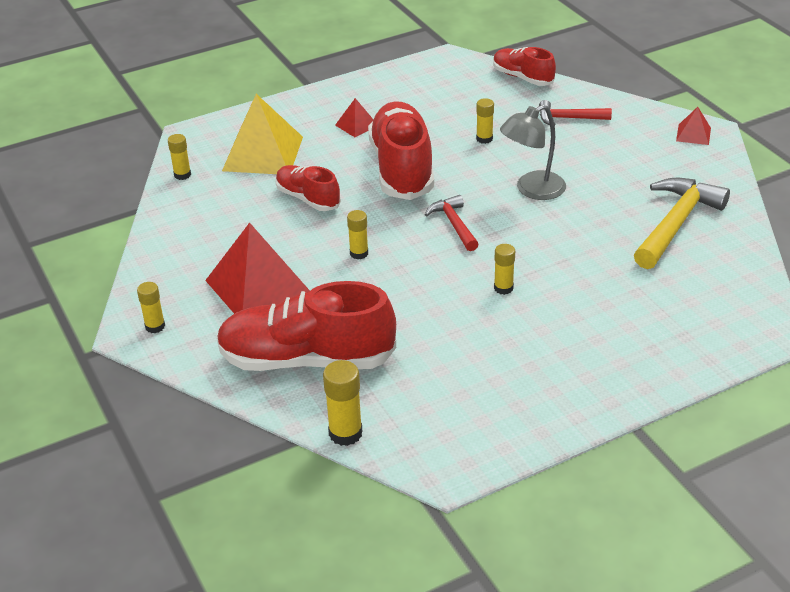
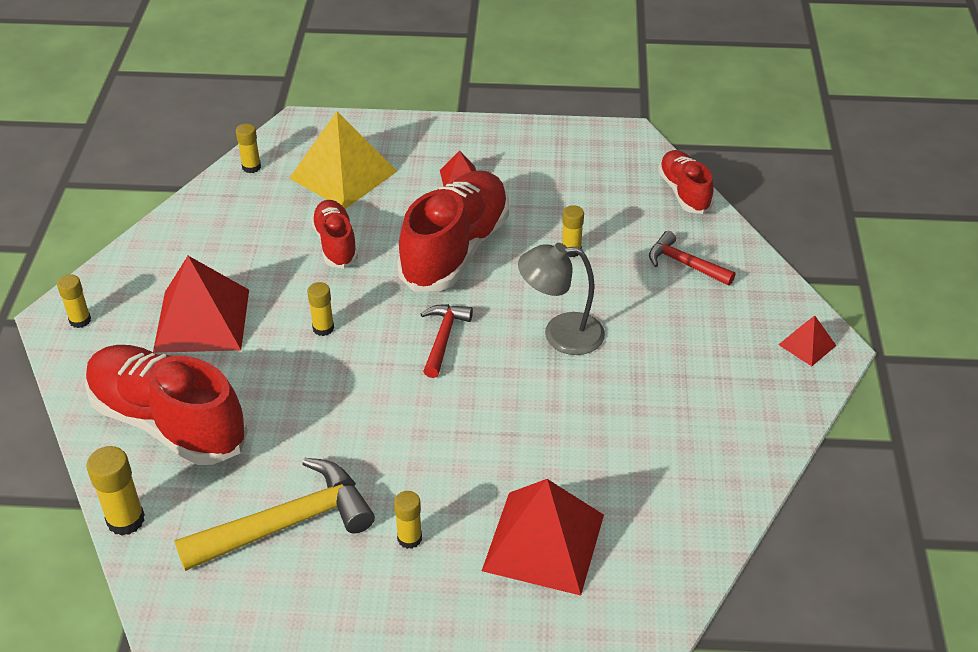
camera: 30 degrees right, 5 degrees up
(503, 288) = (419, 436): yellow glue stick -> yellow glue stick (409, 538)
(653, 311) = (544, 542): none -> red pyramid
(676, 223) = (675, 448): yellow hammer -> yellow hammer (288, 523)

